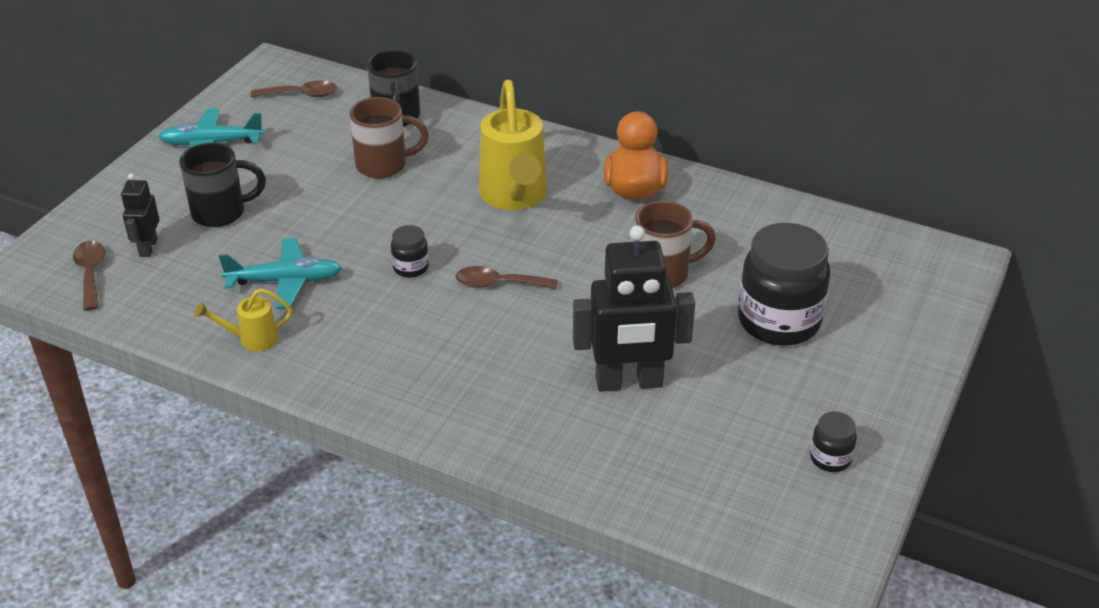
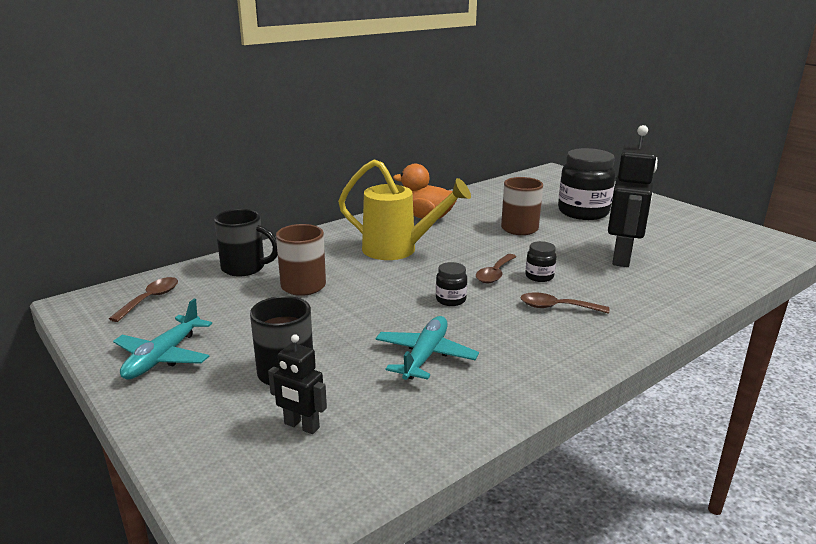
camera: 65 degrees left, 15 degrees down
(90, 273) = (311, 476): brown spoon -> brown spoon (556, 307)
(251, 340) = (499, 388): yellow watering can -> none
(830, 458) = (704, 226): black jar -> black jar (539, 276)

